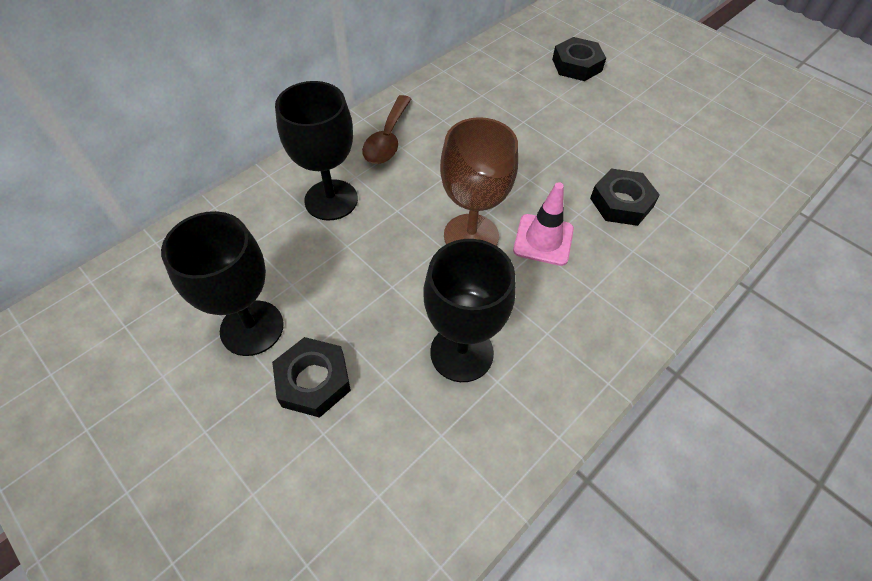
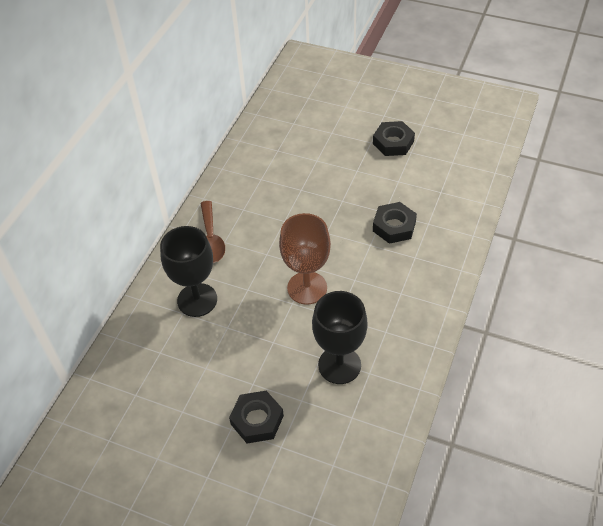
camera: 20 degrees left, 5 degrees down
(252, 328) = (197, 405): black goblet -> none
(543, 240) = (355, 272): pink traffic cone -> none
(576, 65) = (318, 129): black nut -> black nut (393, 142)

